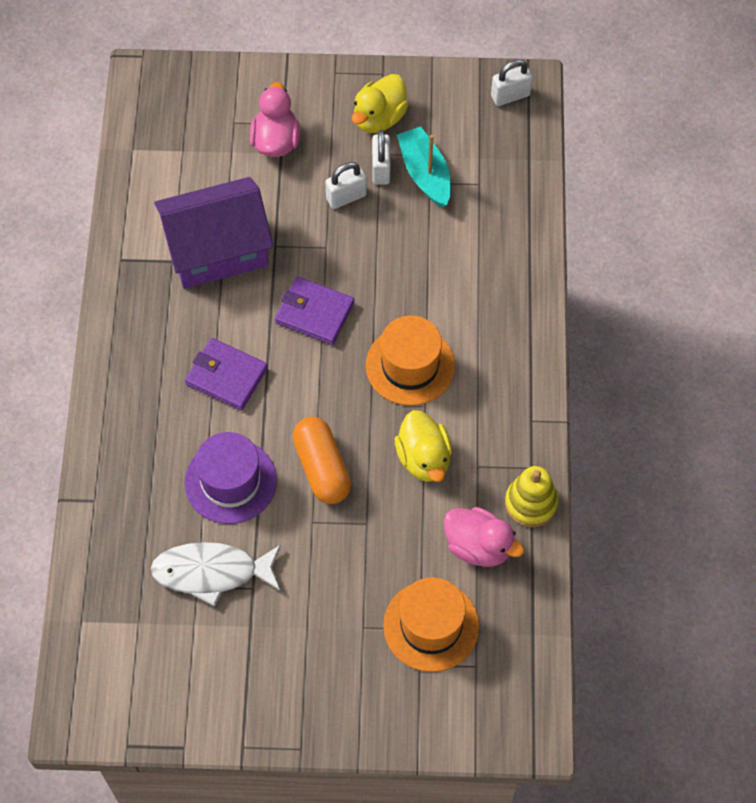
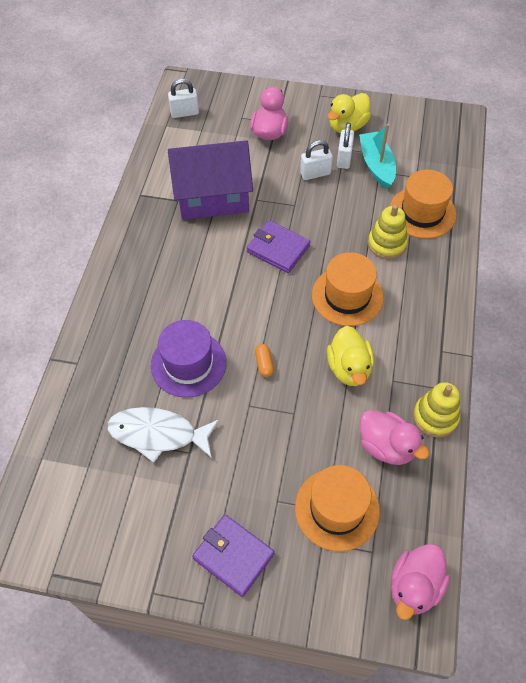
camera: 10 degrees right, 5 degrees down
(226, 376) = (201, 285): purple wallet -> purple wallet (233, 556)
(322, 468) = (264, 364): orange capsule -> orange capsule, size x0.46
(451, 287) = (387, 244): none -> yellow stacking toy
(491, 236) = (422, 212): none -> orange hat
(510, 96) = (446, 123): white padlock -> white padlock (184, 113)
(525, 695) = (414, 586): none -> pink duck

